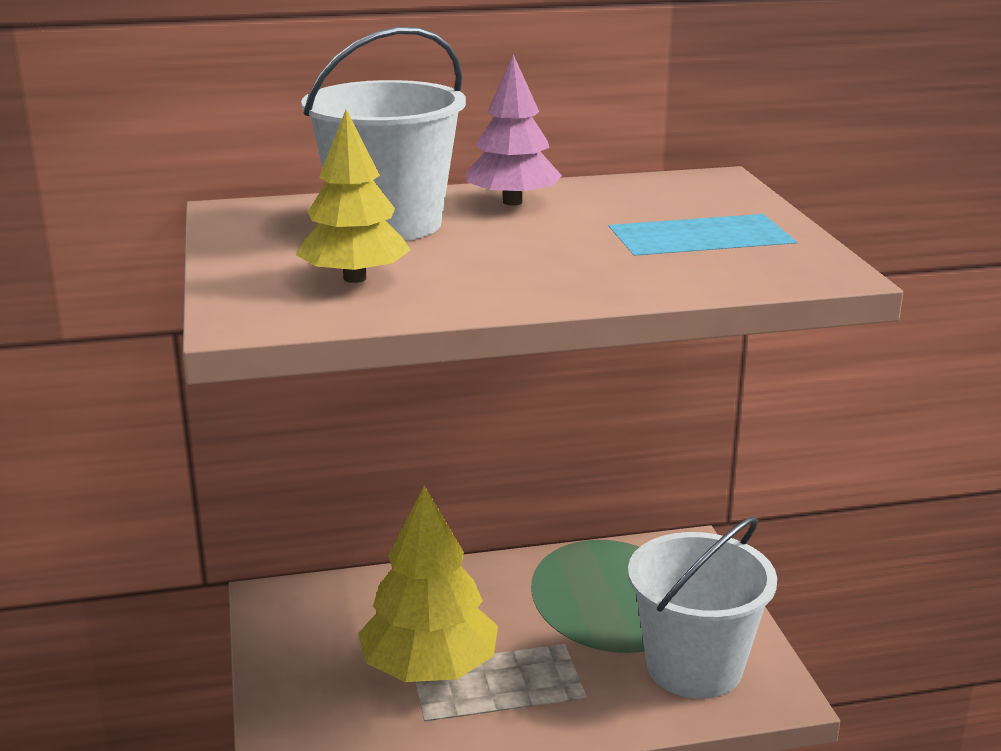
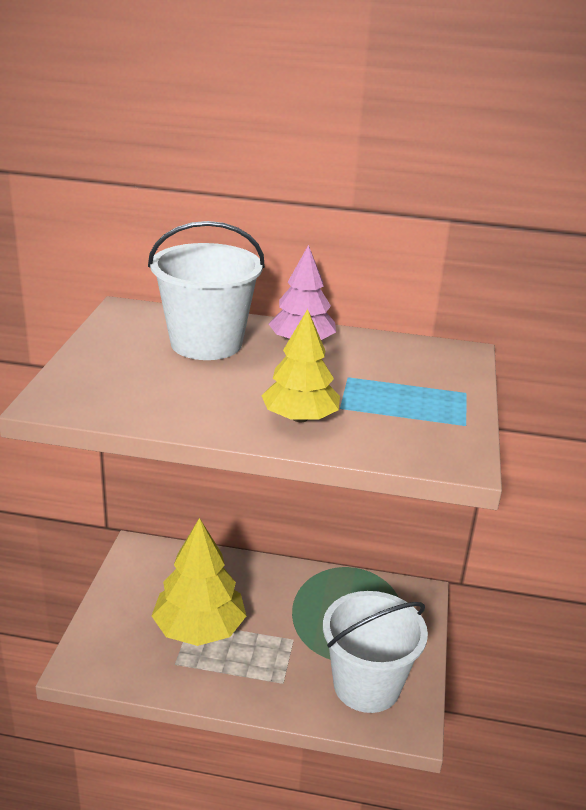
camera: 20 degrees right, 5 degrees up
(355, 278) = (144, 384): yellow tree -> yellow tree (300, 418)

